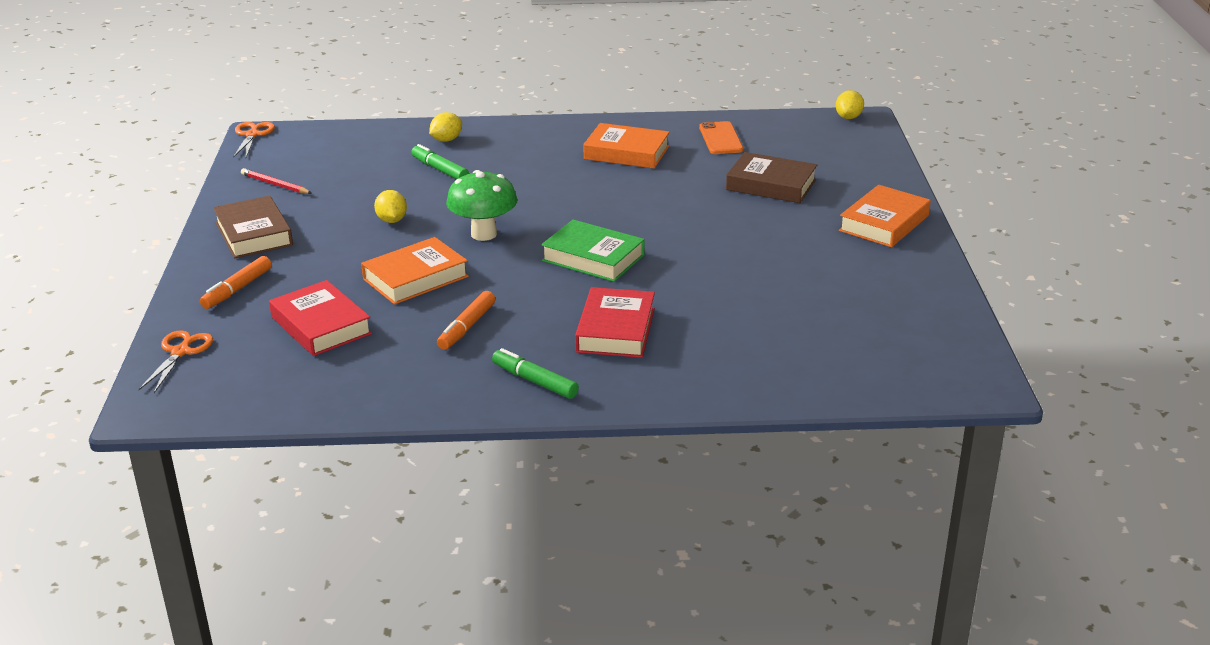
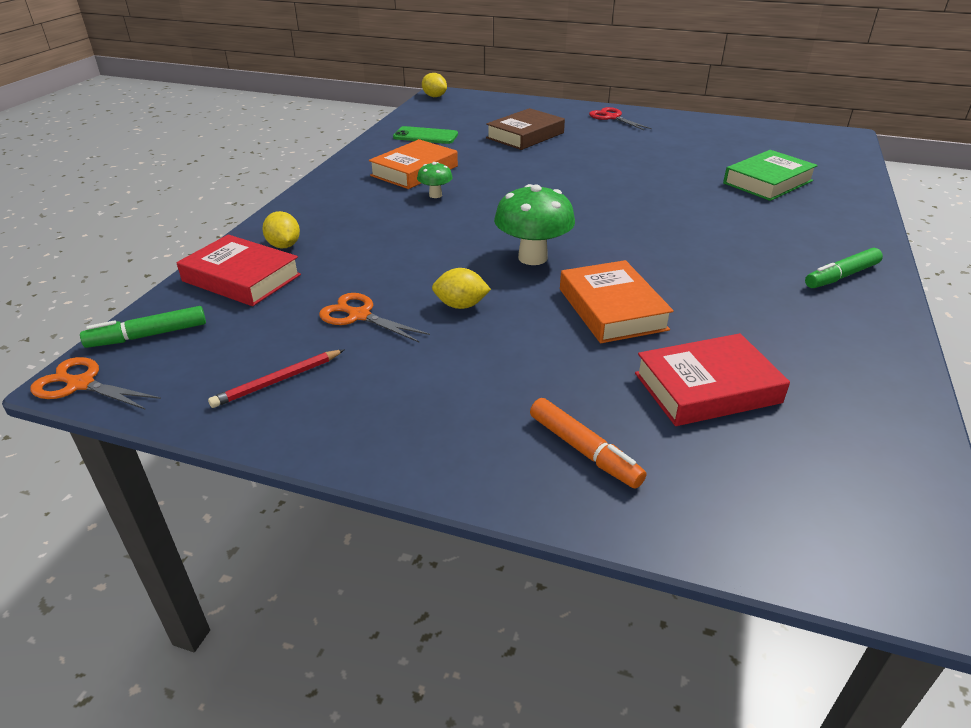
camera: 70 degrees left, 5 degrees up
(180, 352) = (760, 529): orange scissors -> orange scissors (359, 316)
(254, 234) = (421, 417): brown book -> none
(440, 169) = (356, 260): green marker -> green marker (148, 335)
(466, 327) = (732, 295): orange marker -> none
(579, 172) = (435, 195): none -> green mushroom
(593, 258) = (613, 216): green book -> green book (768, 182)
(616, 330) = (751, 227): red book -> red book (241, 278)
(720, 138) = (425, 136): orange phone -> green phone
(884, 223) = (612, 117): orange book -> red scissors

